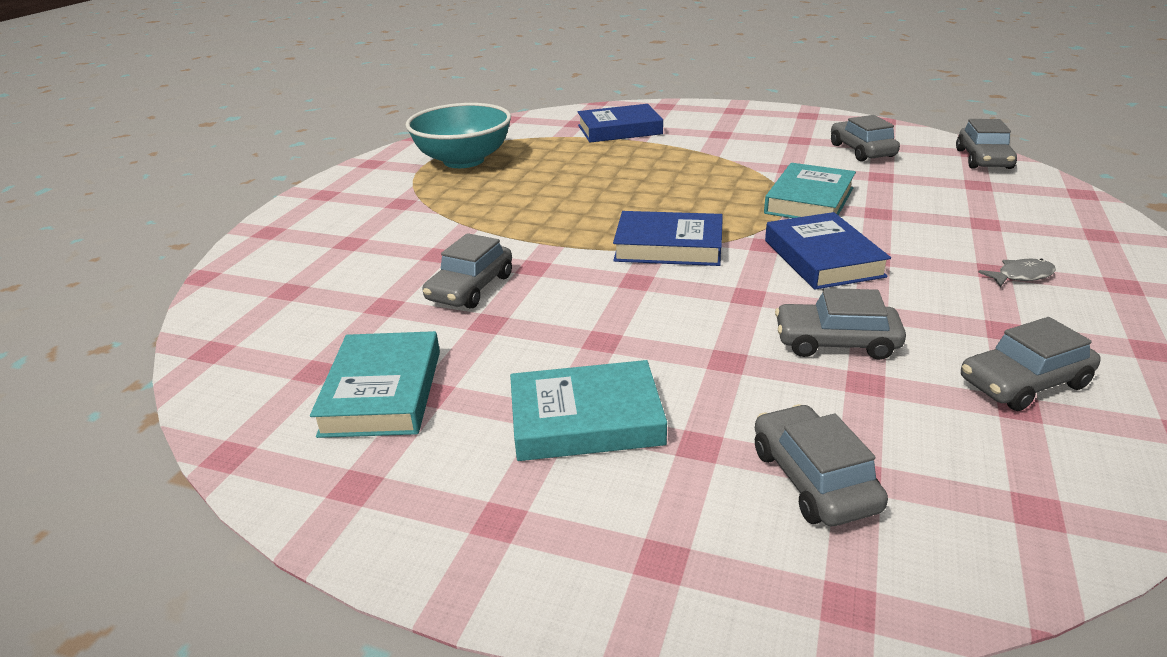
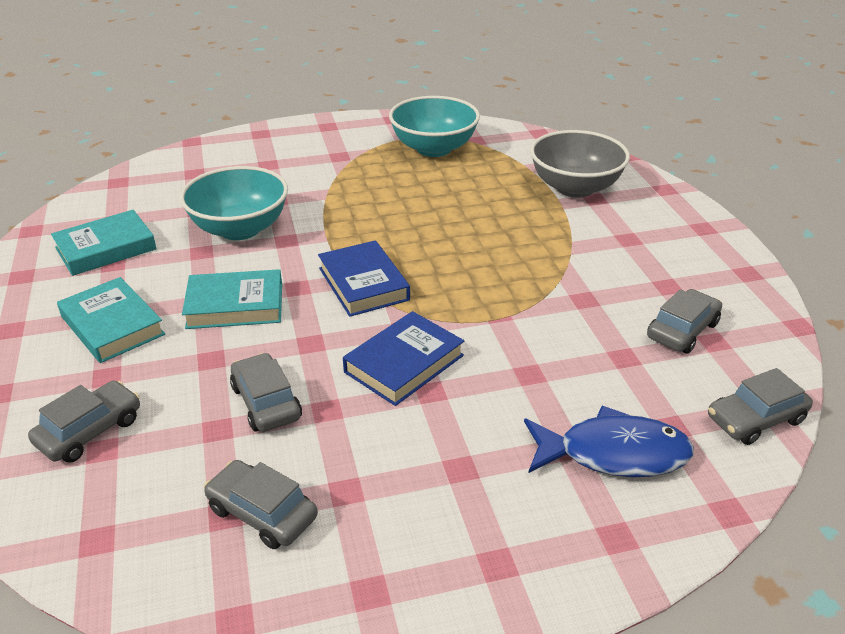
camera: 55 degrees right, 5 degrees up
(470, 288) = (240, 229): grey car -> turquoise bowl
(619, 130) = (575, 188): blue book -> grey bowl
(809, 200) = (518, 328): turquoise book -> turquoise book (235, 305)
(1001, 210) = (613, 454): none -> blue fish
(1021, 276) = (462, 488): grey fish -> none

